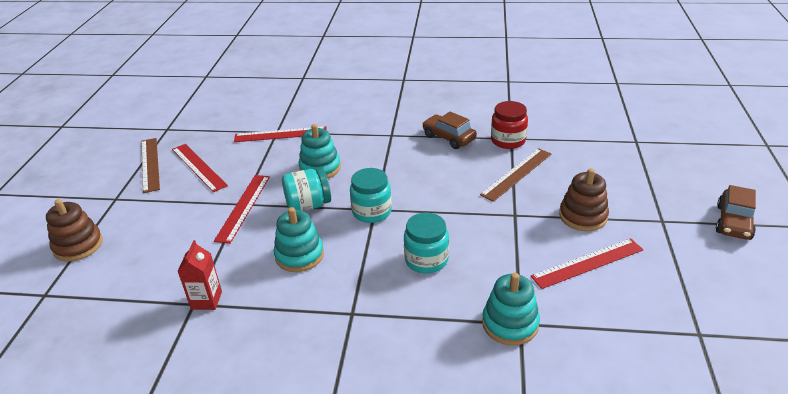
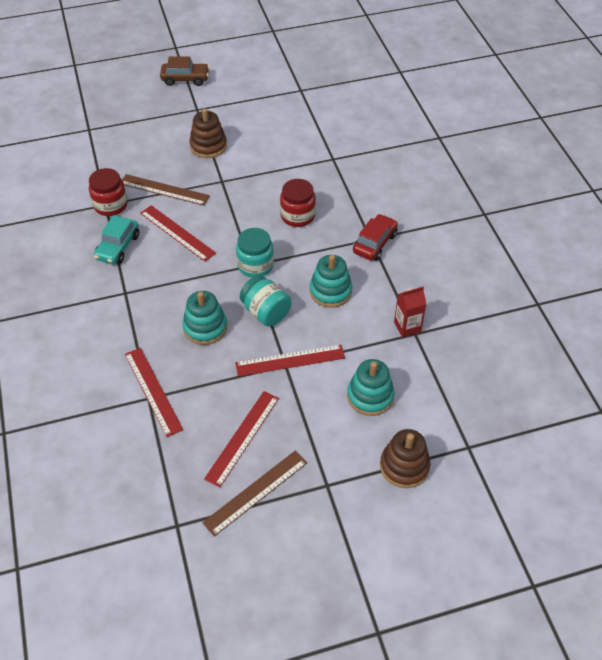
camera: 115 degrees left, 15 degrees up
(342, 314) = (374, 243): none -> red car
(426, 260) = (297, 216): turquoise jar -> red jar
(449, 138) = (118, 247): brown car -> turquoise car
(510, 323) = (336, 163): turquoise stacking toy -> turquoise stacking toy (370, 396)
(587, 263) = (260, 137): red ruler -> red ruler (177, 233)

